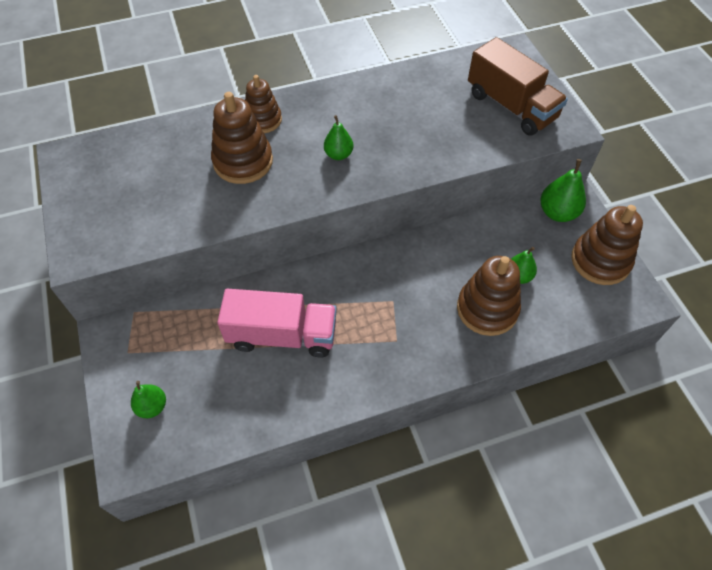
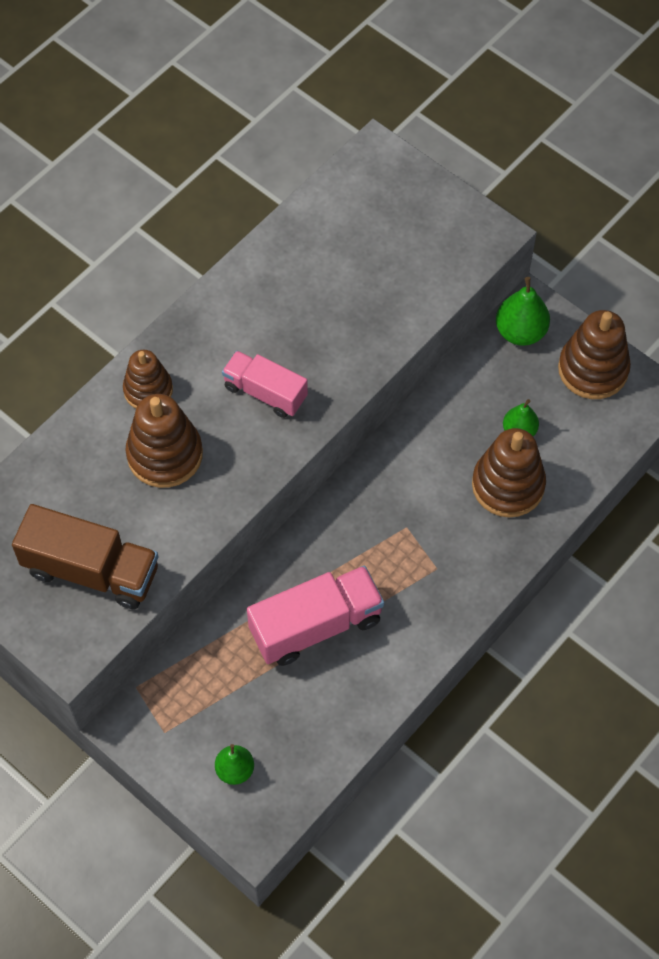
camera: 30 degrees left, 5 degrees up
(338, 154) = (265, 392): green pear -> pink truck
(511, 106) = (415, 235): brown truck -> brown truck (91, 570)

